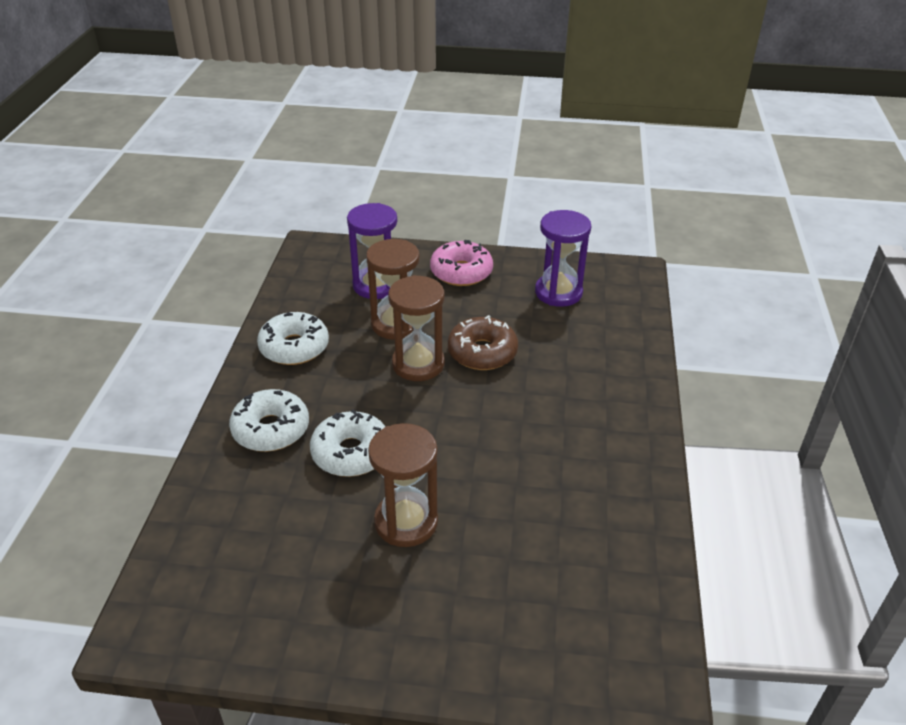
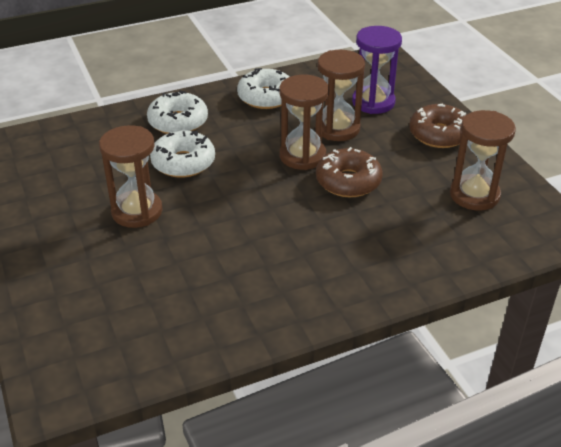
camera: 60 degrees right, 0 degrees up
(461, 272) = (439, 134): pink donut -> brown donut
(558, 292) = (474, 195): purple hourglass -> brown hourglass

